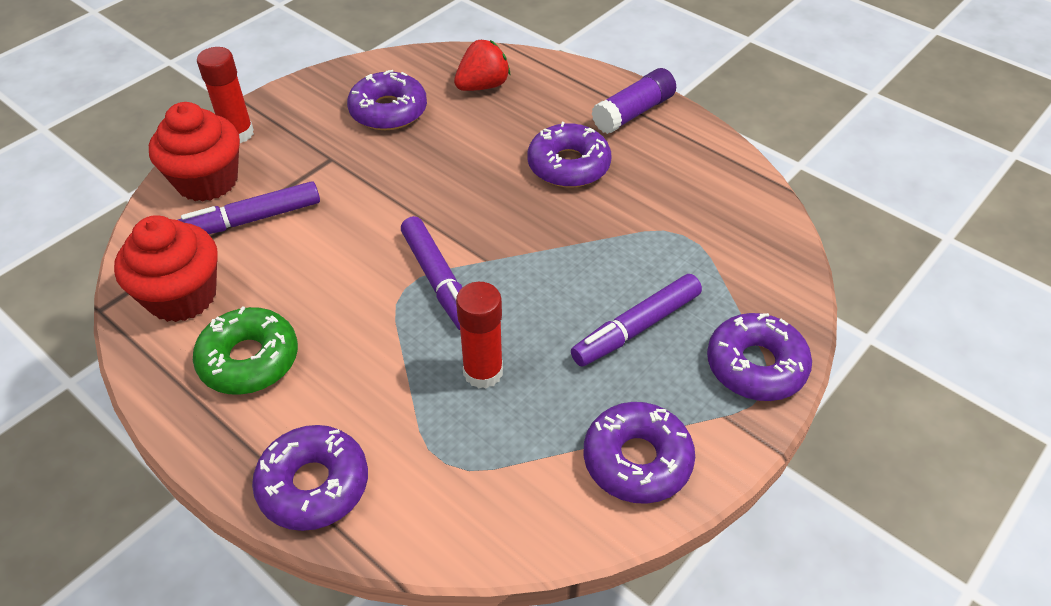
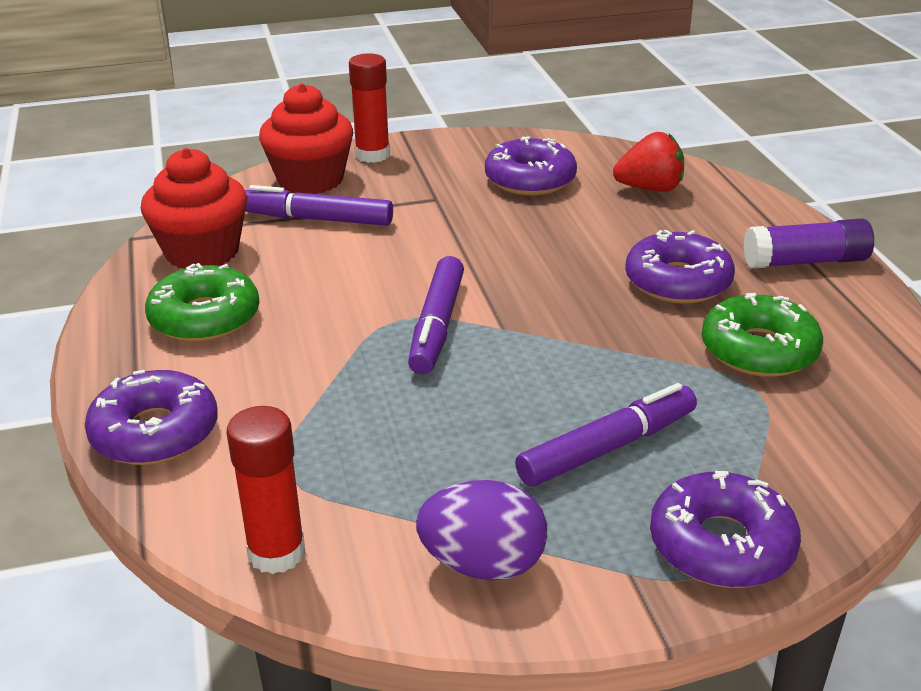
camera: 35 degrees right, 15 degrees down
(483, 372) = (401, 415): red glue stick -> red glue stick (276, 553)
(636, 328) = (608, 448): purple marker -> purple marker turned 150 degrees clockwise
(637, 460) = (483, 564): purple donut -> purple egg
(662, 202) = (759, 350): none -> green donut

